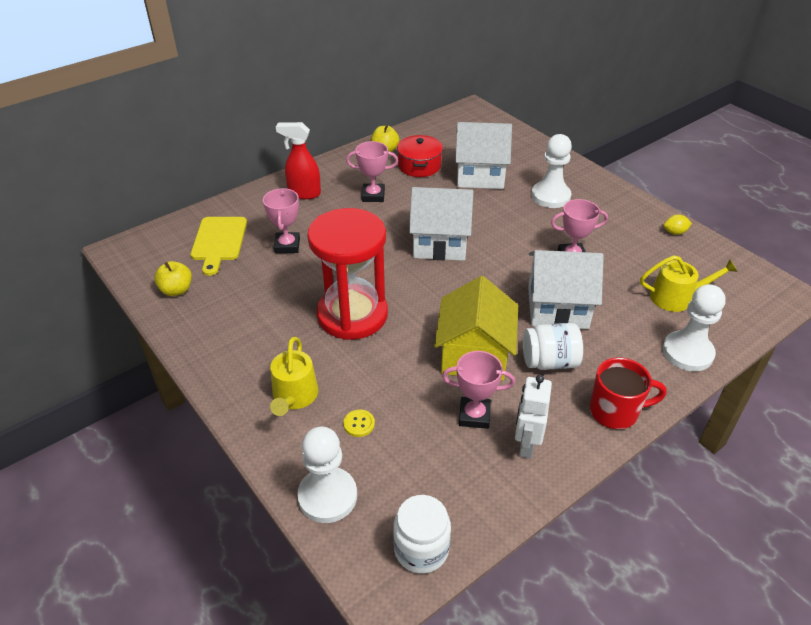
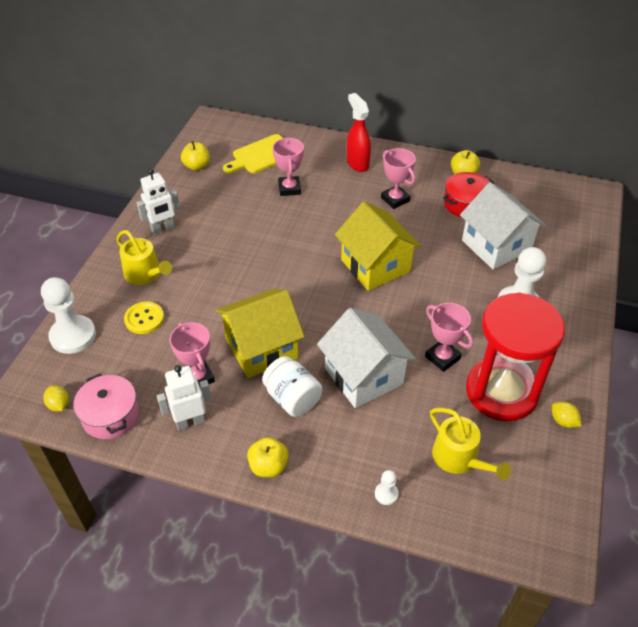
camera: 55 degrees right, 5 degrees up
(241, 355) = (163, 229): none -> white robot
(287, 245) = (289, 188): pink trophy -> pink trophy turned 60 degrees counterclockwise
(294, 396) = (145, 274): yellow watering can -> yellow watering can turned 105 degrees counterclockwise
(352, 315) = (247, 260): red hourglass -> red hourglass (501, 391)
(359, 424) = (144, 319): yellow button -> yellow button, size x1.53
(421, 549) = (59, 405): white jar -> yellow lemon
(440, 243) = (375, 266): white house -> yellow house
(471, 507) = (110, 415): none -> pink pot
(615, 411) = (268, 466): red mug -> yellow apple
(687, 352) = (386, 494): white pawn -> white pawn, size x0.45

